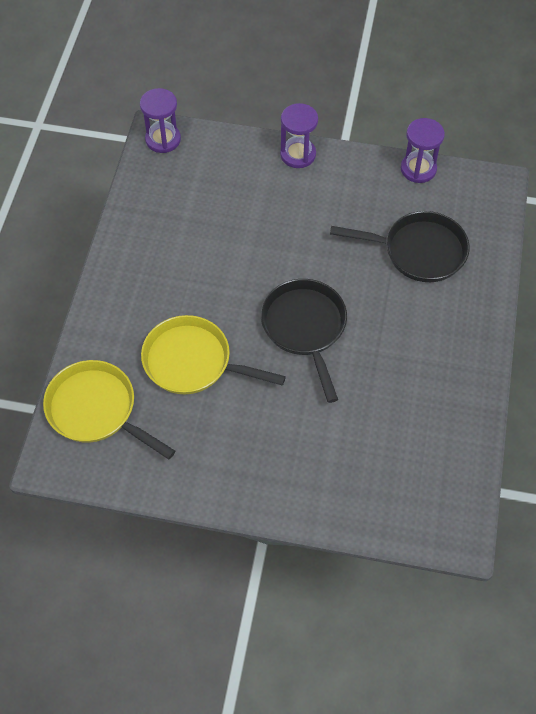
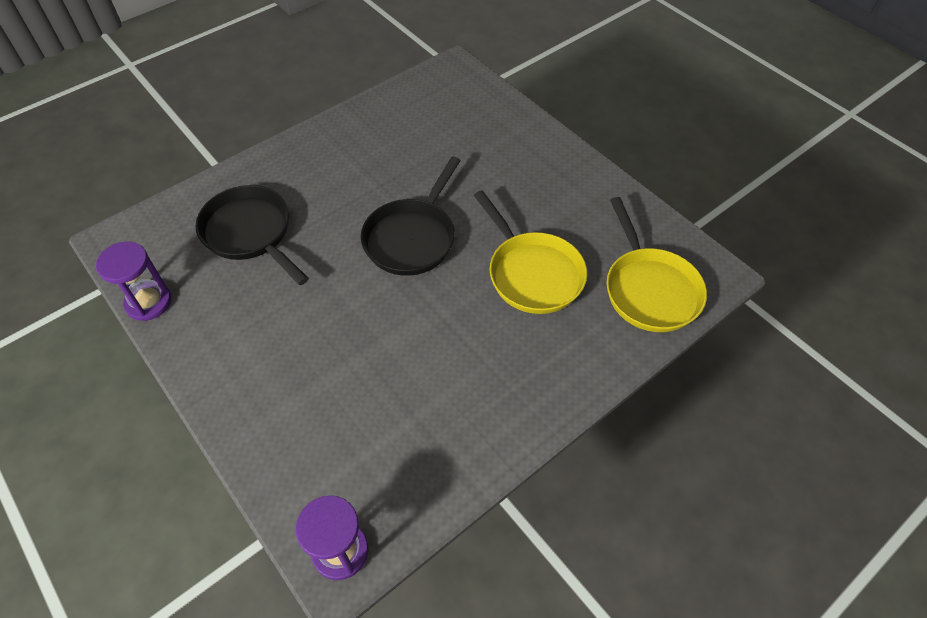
camera: 140 degrees left, 5 degrees down
(298, 154) = (227, 406): purple hourglass -> none

